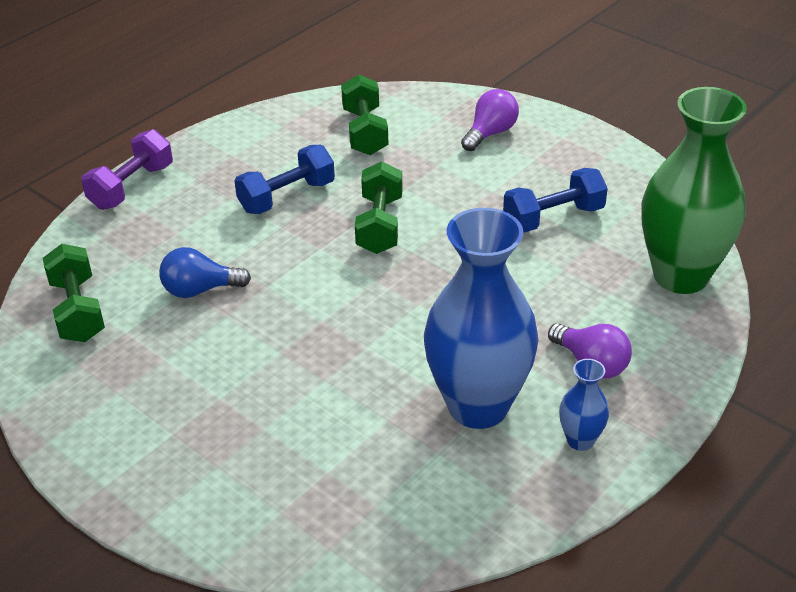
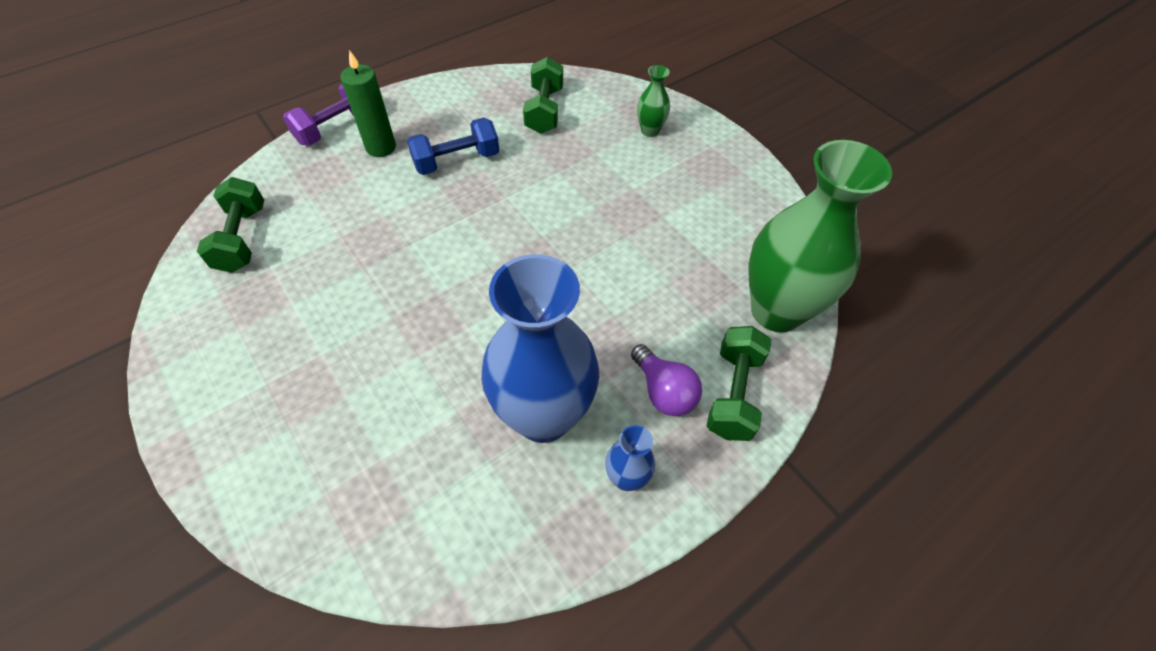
camera: 10 degrees right, 15 degrees up
(194, 197) = (381, 147): none -> green candle
(200, 290) = (349, 238): blue light bulb -> none
(380, 225) = (524, 204): green dumbbell -> green dumbbell (733, 393)
(490, 133) = (650, 131): purple light bulb -> green vase
(553, 218) = (678, 226): blue dumbbell -> none

